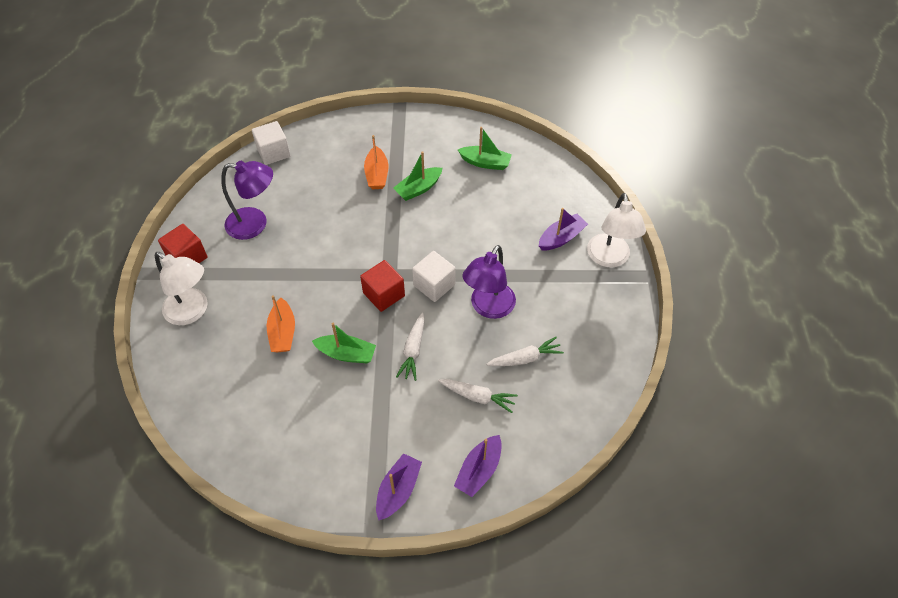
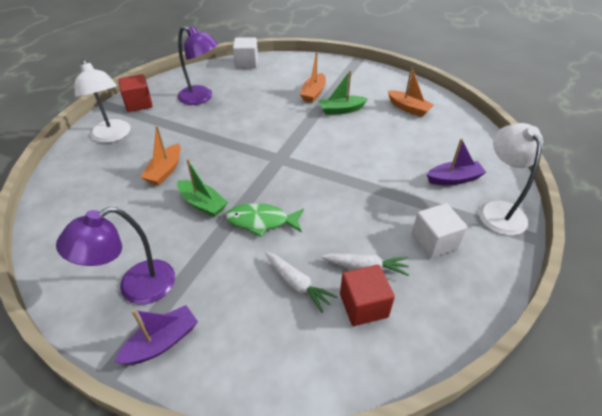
camera: 25 degrees right, 10 degrees down
(384, 294) = (265, 171): red cube -> red cube (363, 305)
(413, 350) = (261, 221): white carrot -> green fish
(434, 285) = (313, 178): white cube -> white cube (434, 241)
(479, 470) = (255, 359): purple boat -> none
(485, 163) = (408, 108): green boat -> orange boat
(488, 308) = (352, 211): purple lamp -> purple lamp (136, 288)
(609, 258) = (498, 210): white lamp -> white lamp turned 150 degrees clockwise

